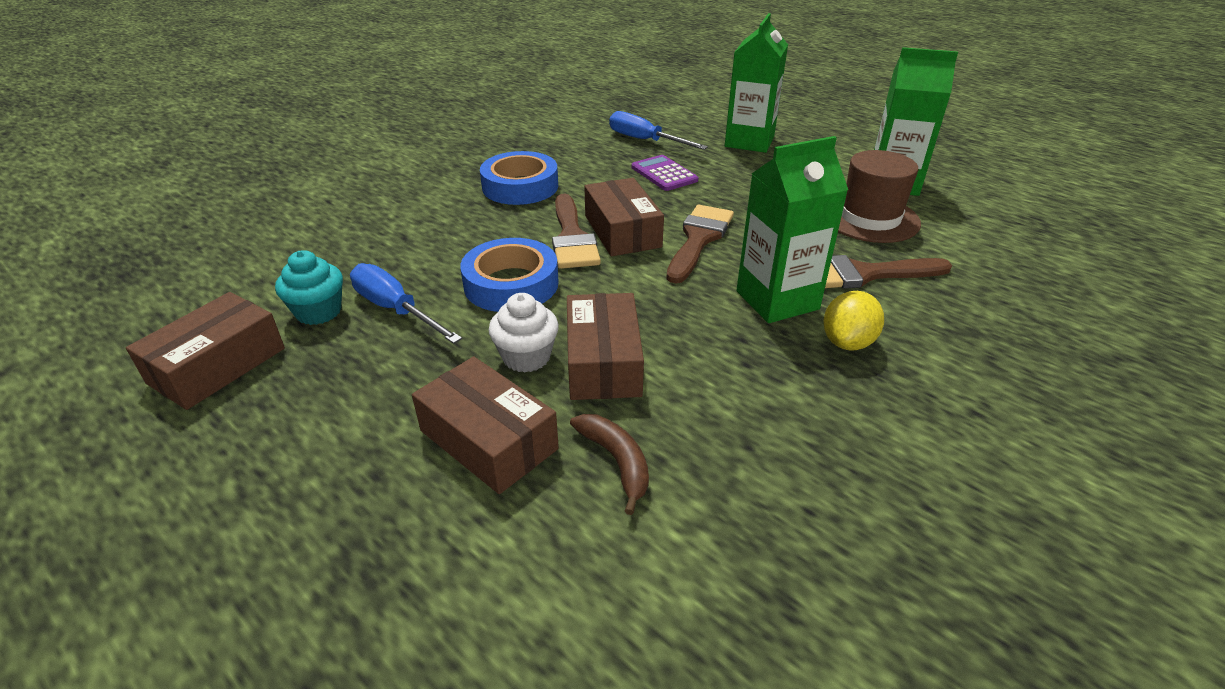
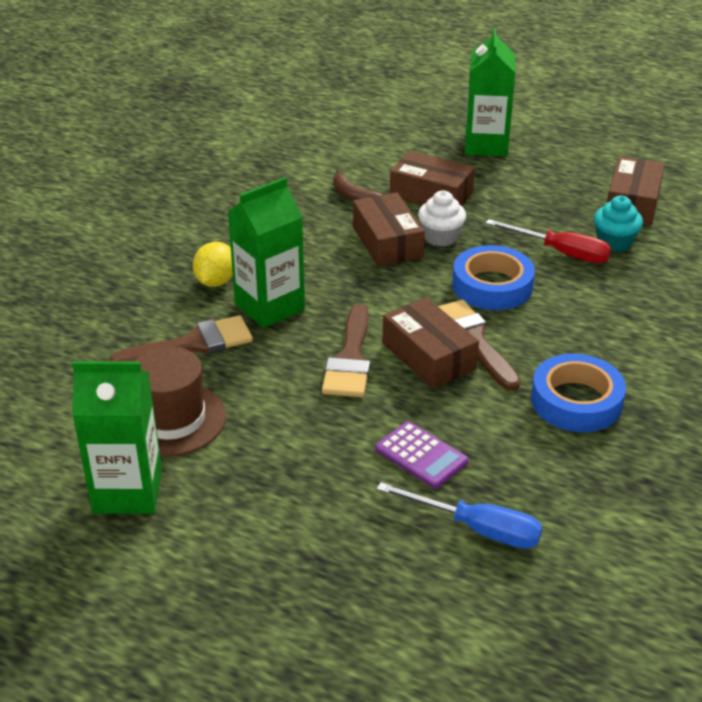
camera: 165 degrees right, 0 degrees up
(395, 309) = (561, 253): blue screwdriver -> red screwdriver
(749, 142) = (323, 557): green carton -> green carton (486, 145)

